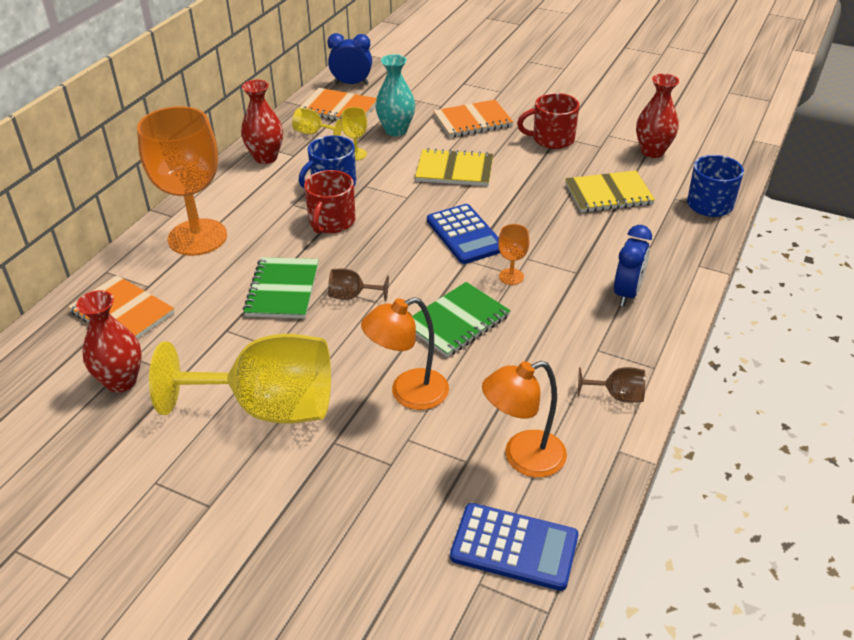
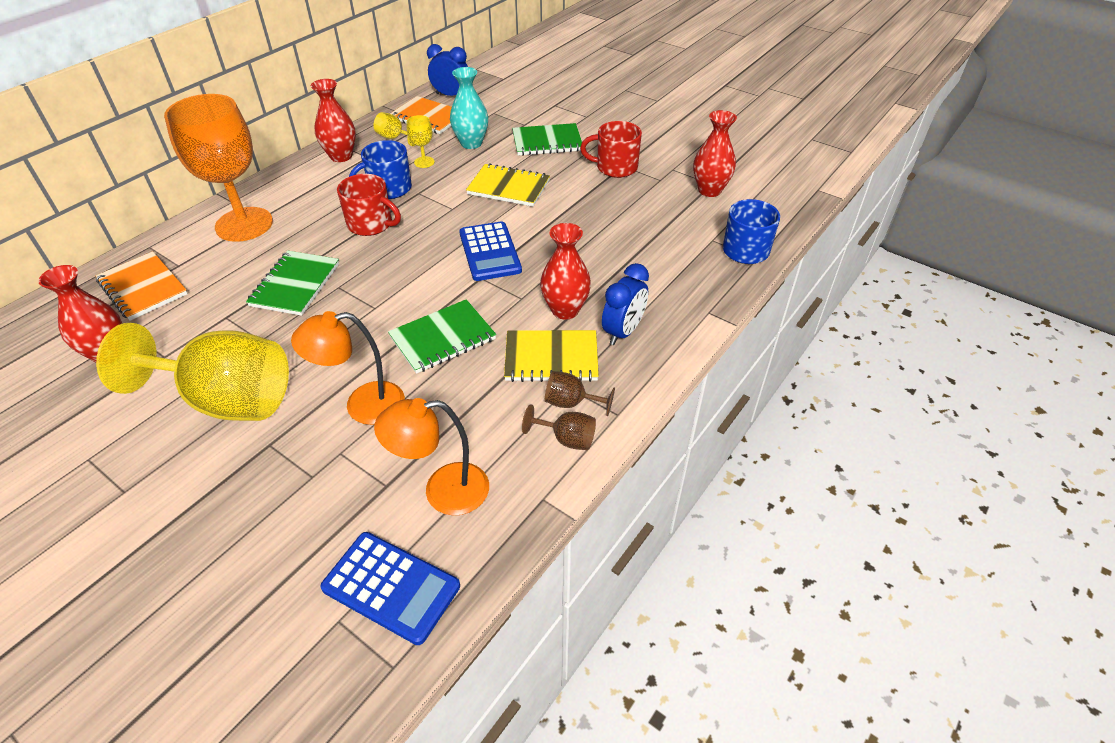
camera: 10 degrees right, 5 degrees up
(331, 222) = (371, 224): red mug -> red mug turned 90 degrees counterclockwise
(352, 296) = (356, 299): brown goblet -> brown goblet (571, 403)
(472, 121) = (547, 142): orange notebook -> green notebook
(511, 276) = (515, 299): orange goblet -> none
(563, 280) = (565, 310): none -> red vase
(608, 194) = (647, 228): yellow notebook -> yellow notebook (551, 358)

